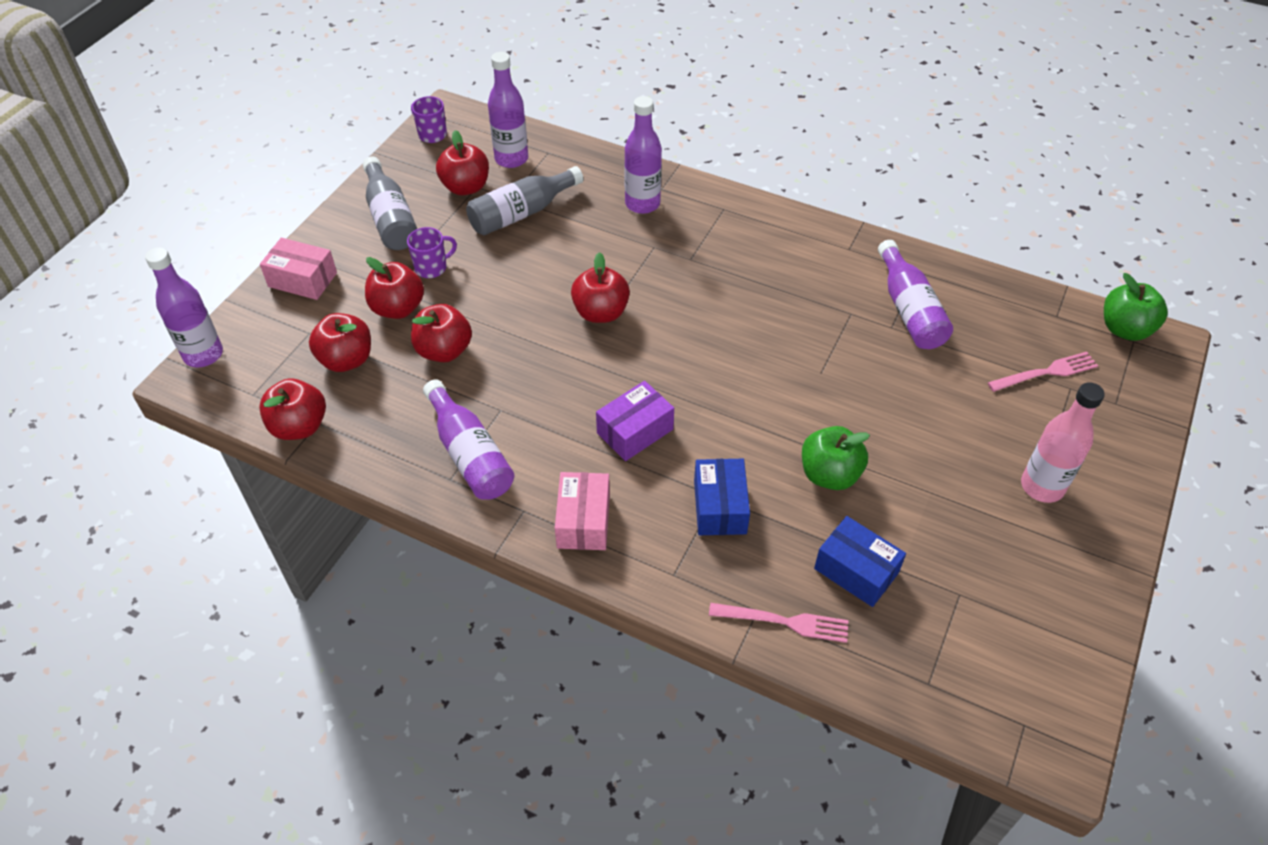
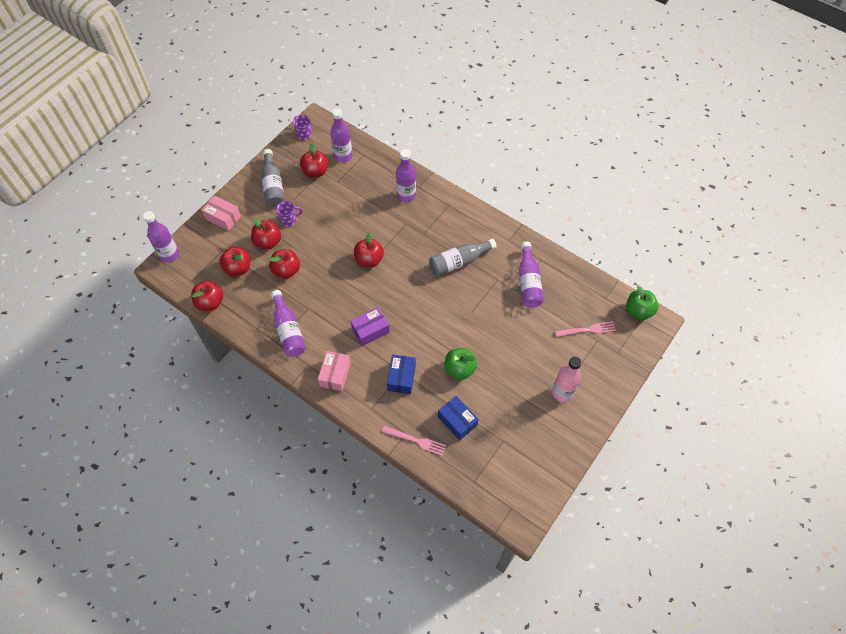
camera: 10 degrees right, 10 degrees up
(521, 213) = (341, 192): grey bottle -> grey bottle (459, 262)

